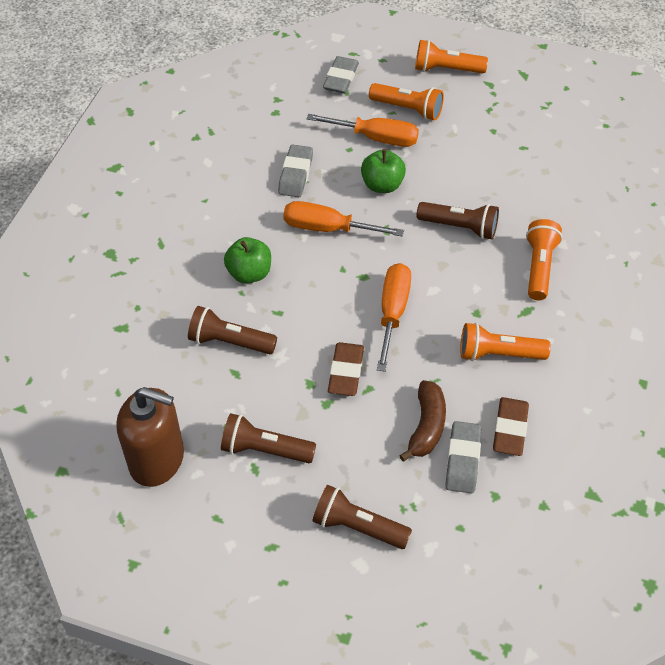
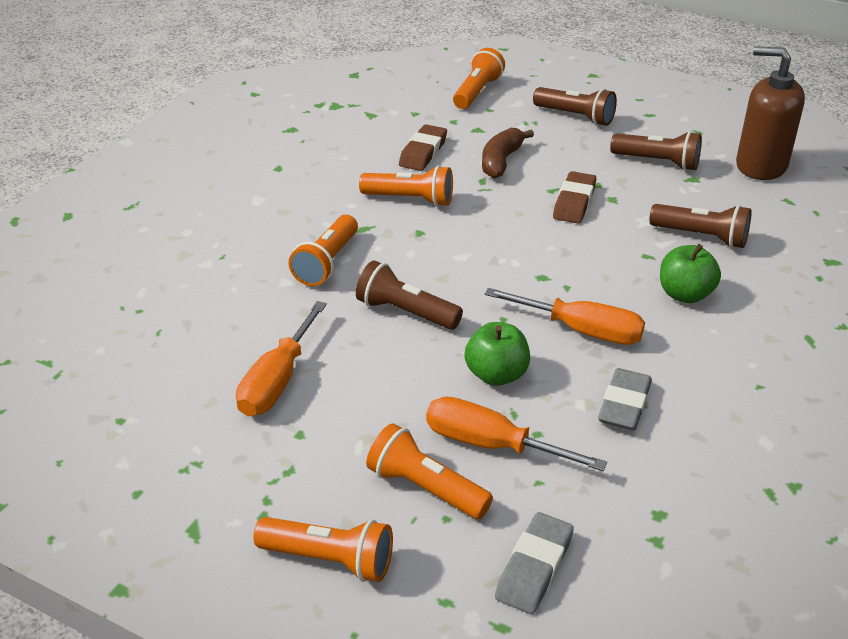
camera: 170 degrees left, 15 degrees down
(393, 312) = (514, 242): orange screwdriver -> orange screwdriver (277, 381)
(462, 460) = (474, 140): grey eraser -> none
(484, 565) = (477, 92): none -> orange flashlight

